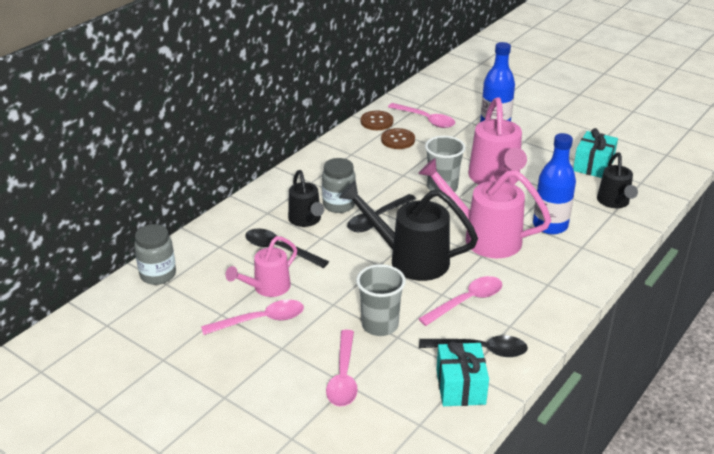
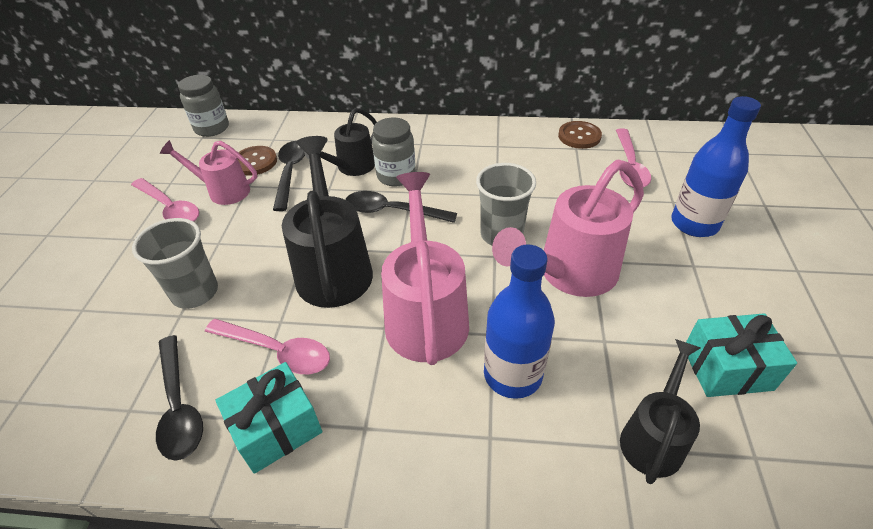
camera: 60 degrees right, 10 degrees up
(343, 376) = (94, 301): pink spoon -> none
(398, 140) = (561, 164): brown button -> brown button (255, 162)
(460, 387) = (97, 414): turquoise gift -> turquoise gift (276, 428)
(614, 202) = (653, 437): black watering can -> black watering can turned 150 degrees clockwise

